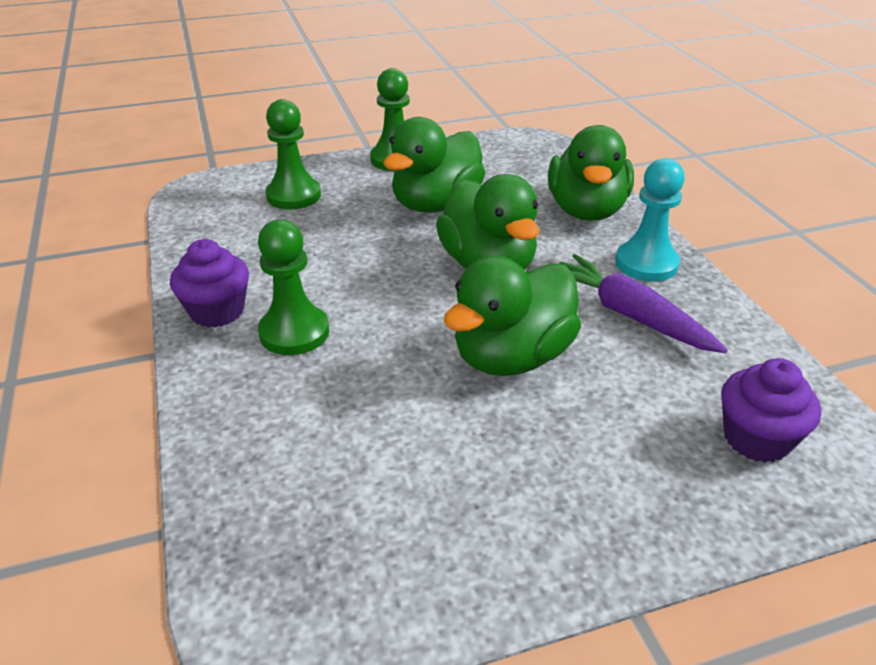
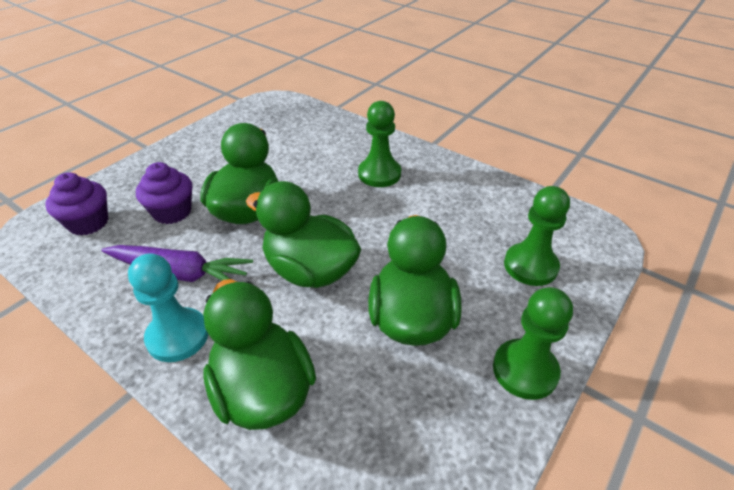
camera: 145 degrees right, 5 degrees up
(217, 311) = (433, 167): purple cupcake -> purple cupcake (172, 212)

